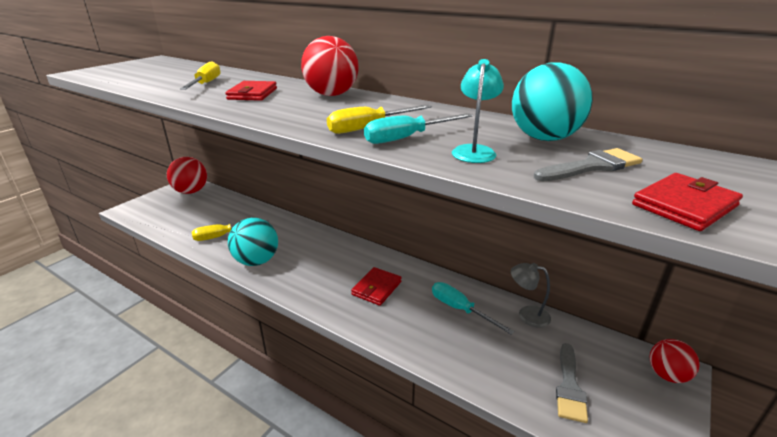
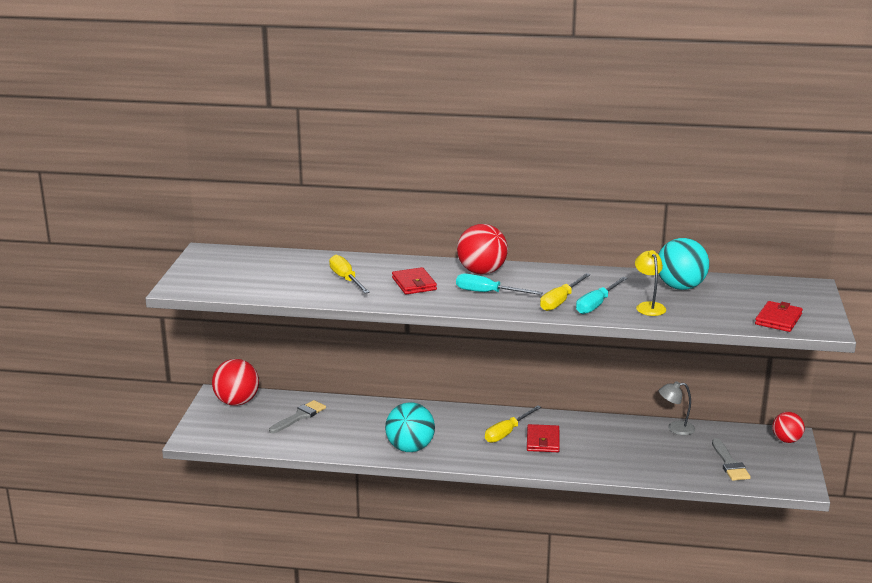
camera: 25 degrees left, 5 degrees down
(223, 236) = (344, 436): yellow screwdriver -> yellow screwdriver (507, 432)
(460, 309) = (623, 438): turquoise screwdriver -> turquoise screwdriver (488, 293)
(474, 151) = (648, 306): turquoise lamp -> yellow lamp
(591, 166) = (722, 304): grey brush -> grey brush (299, 416)

